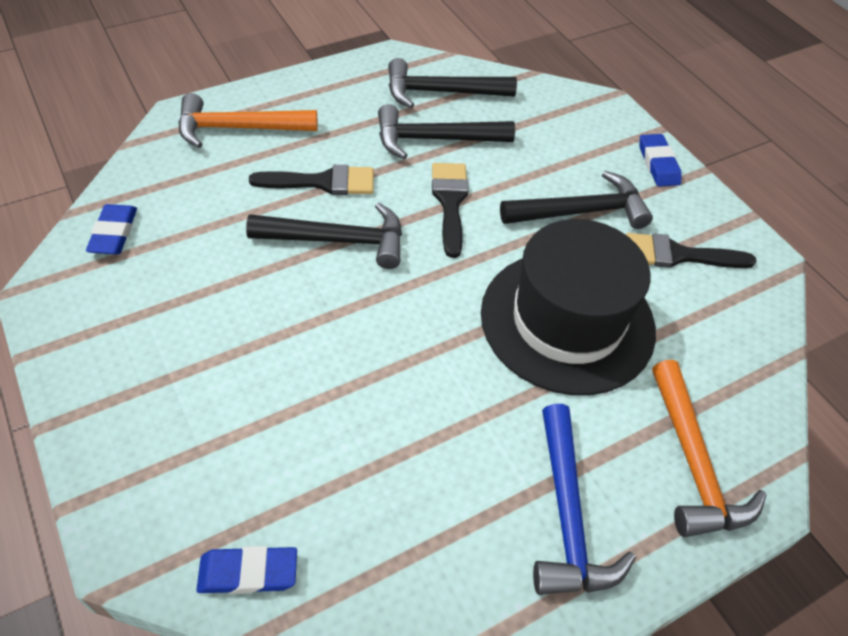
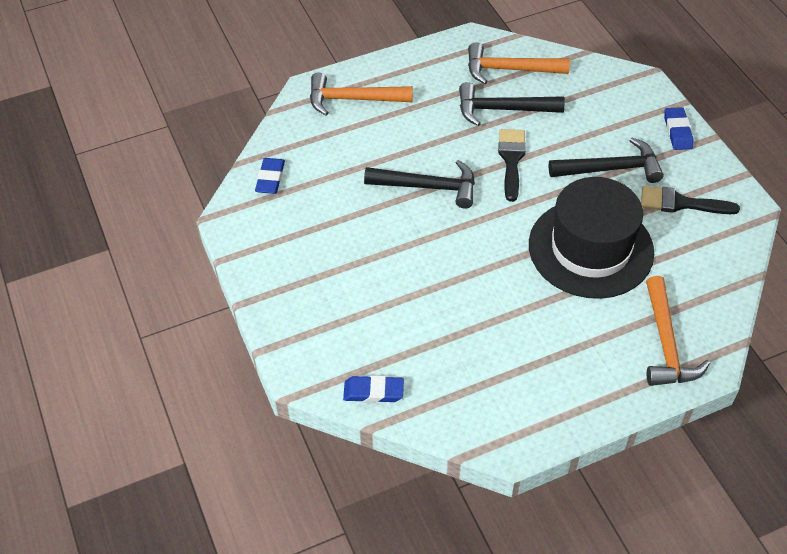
camera: 10 degrees right, 0 degrees up
(322, 182) = (416, 143): black brush -> none
(441, 92) = (509, 70): black hammer -> orange hammer
(567, 515) = (576, 370): blue hammer -> none

